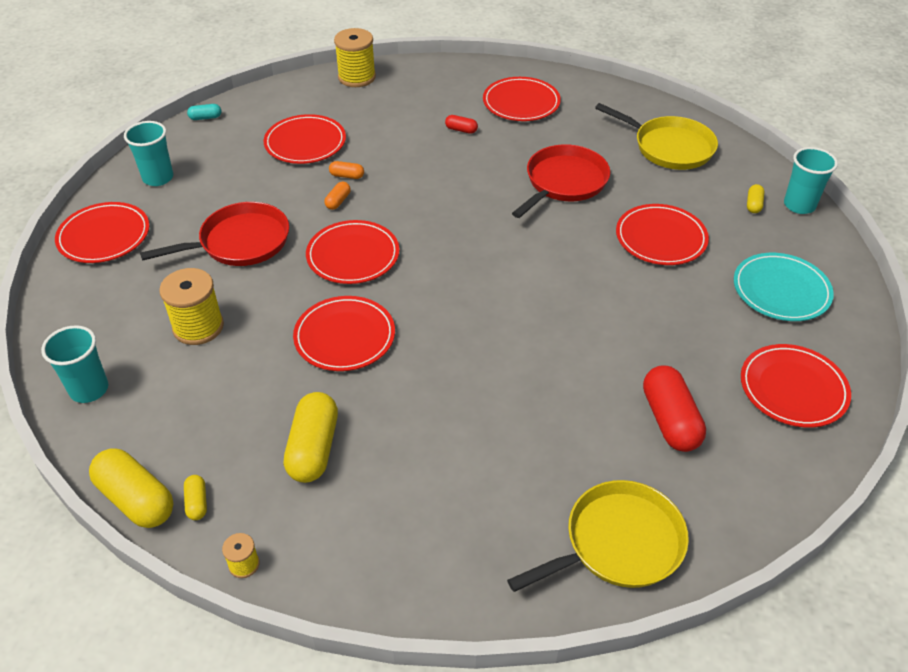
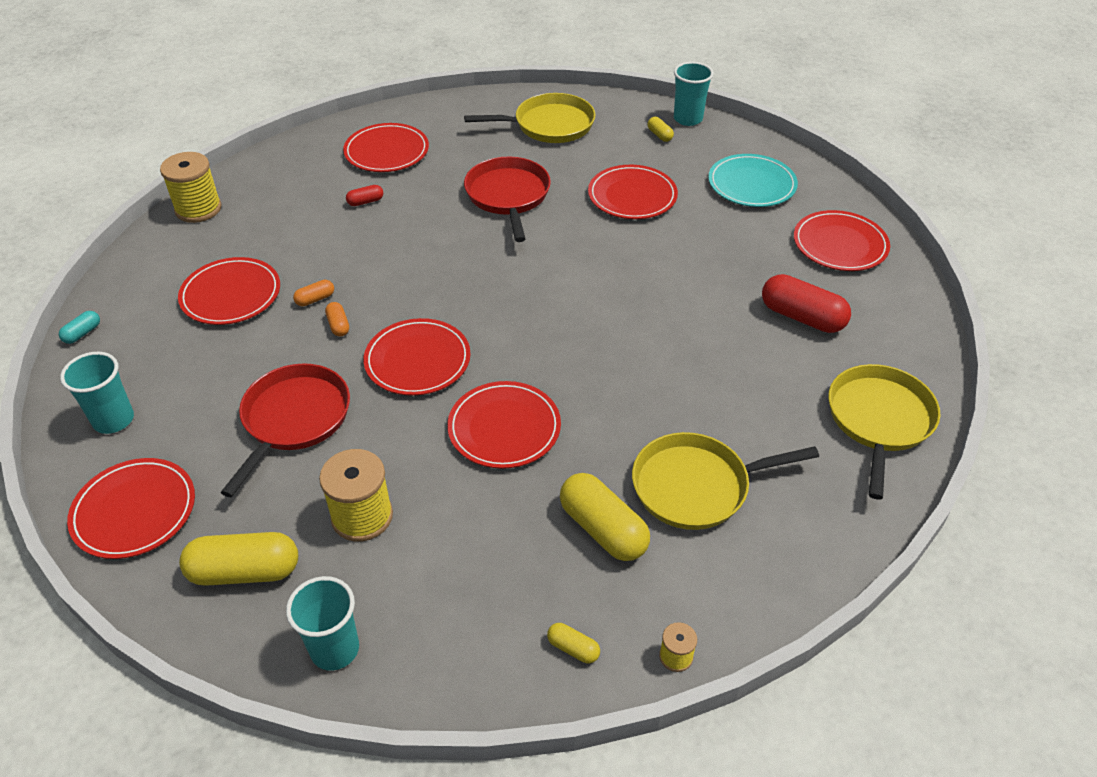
camera: 45 degrees left, 0 degrees up
(136, 499) = (519, 693): yellow capsule -> yellow capsule (245, 571)
(410, 473) = (696, 486): none -> yellow pan

